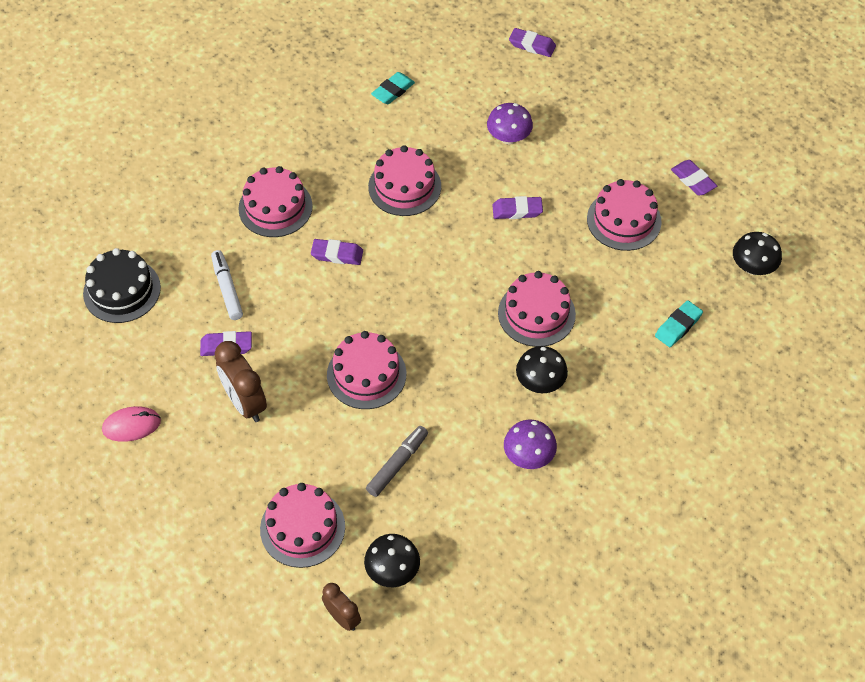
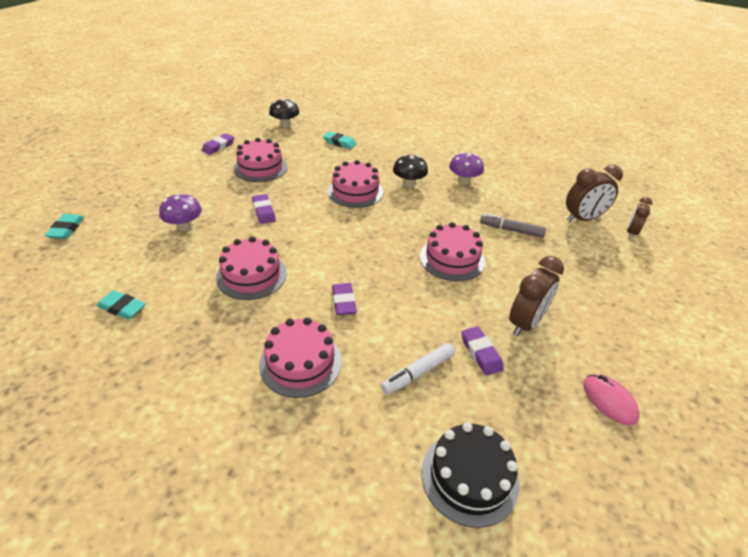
camera: 110 degrees left, 15 degrees down
(302, 528) = (594, 264): pink cake -> none
(392, 571) = (582, 219): black mushroom -> brown clock
(532, 45) = (66, 229): purple eraser -> turquoise eraser

